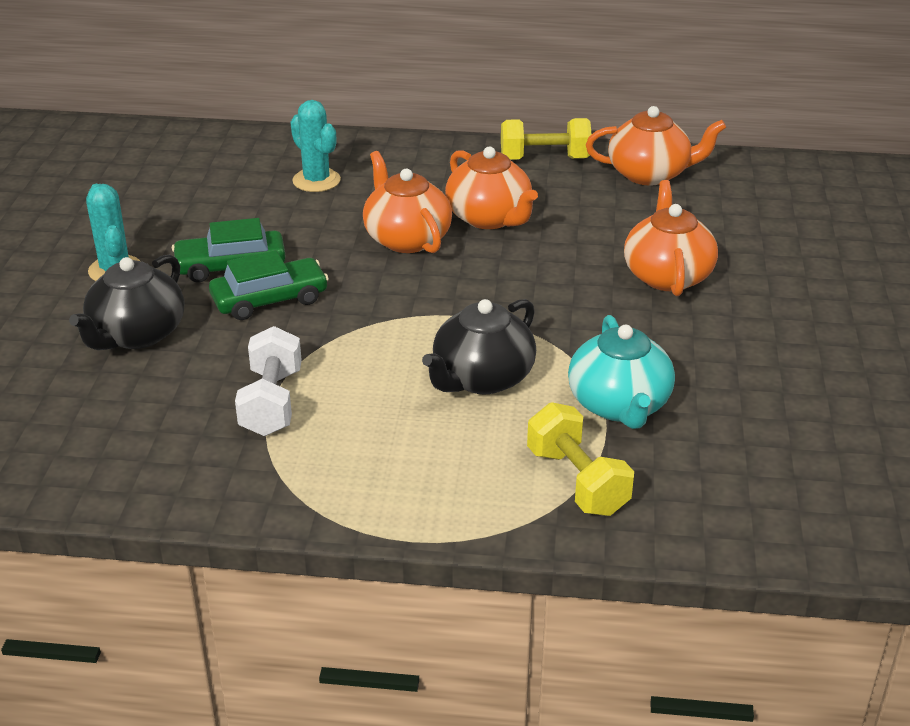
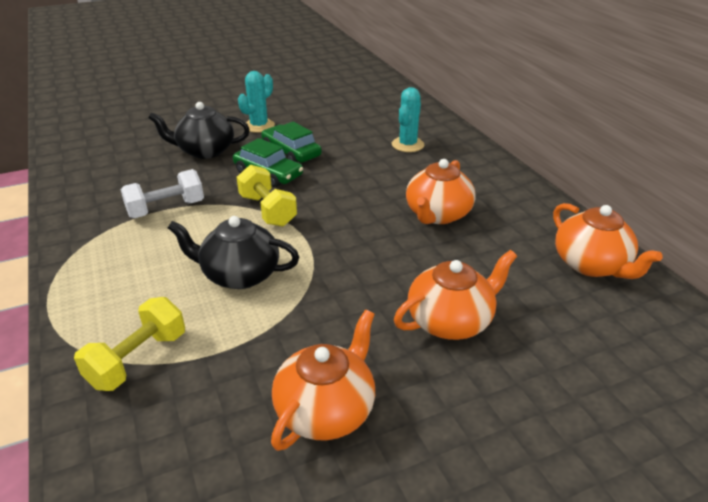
camera: 60 degrees right, 0 degrees up
(406, 238) = (377, 193): orange teapot -> orange teapot (326, 410)
(544, 159) = (544, 211): yellow dumbbell -> yellow dumbbell (267, 210)
(619, 405) = (247, 351): turquoise teapot -> none

